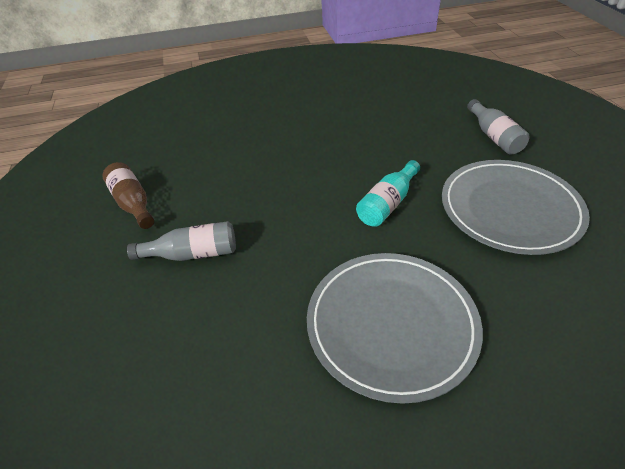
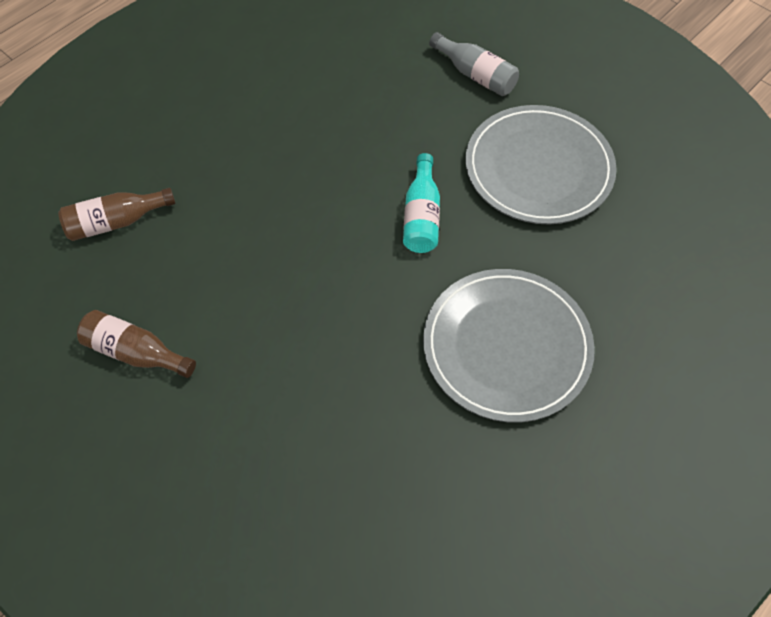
camera: 35 degrees left, 15 degrees up
(191, 135) = (116, 222): none -> brown bottle
(193, 254) = (265, 376): grey bottle -> none

